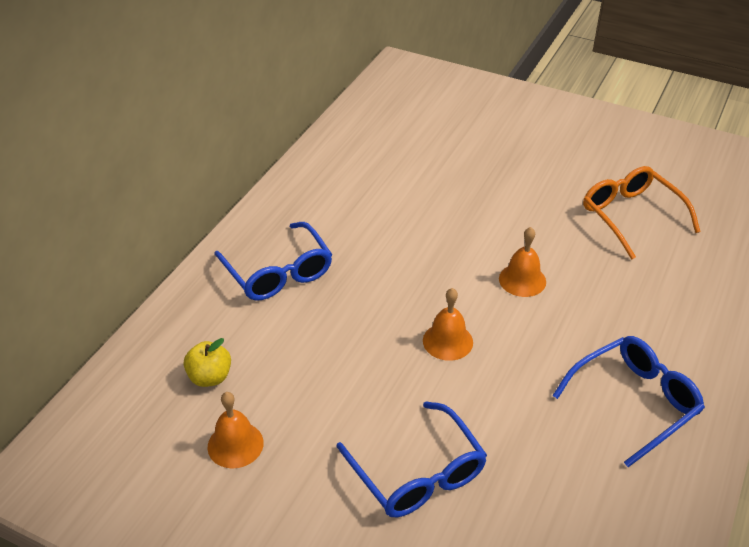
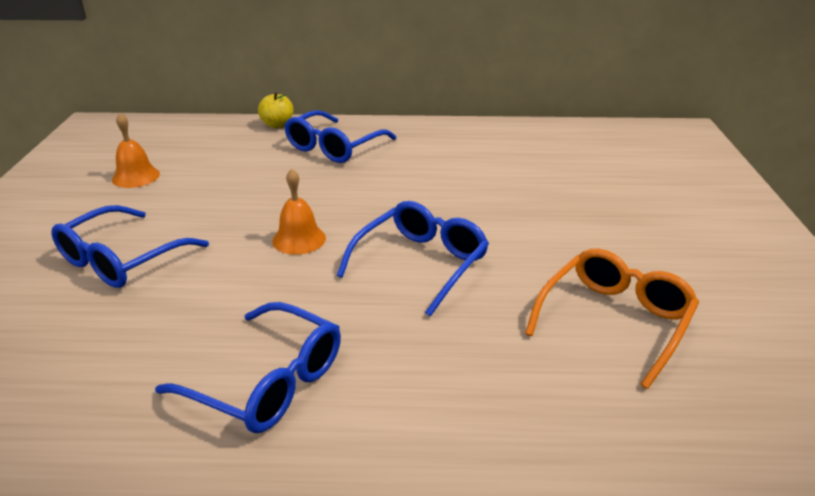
camera: 65 degrees right, 10 degrees down
(210, 377) = (202, 152): yellow apple -> yellow apple (277, 125)
(522, 280) = (421, 263): orange bell -> blue glasses

